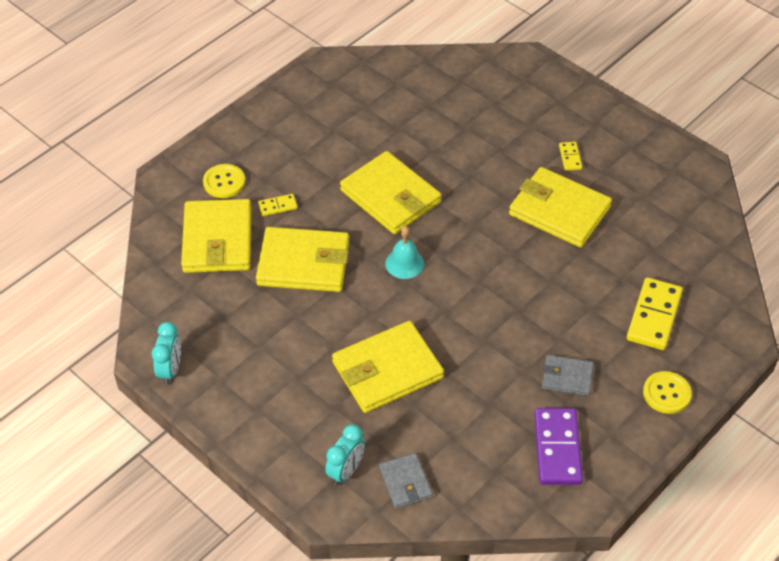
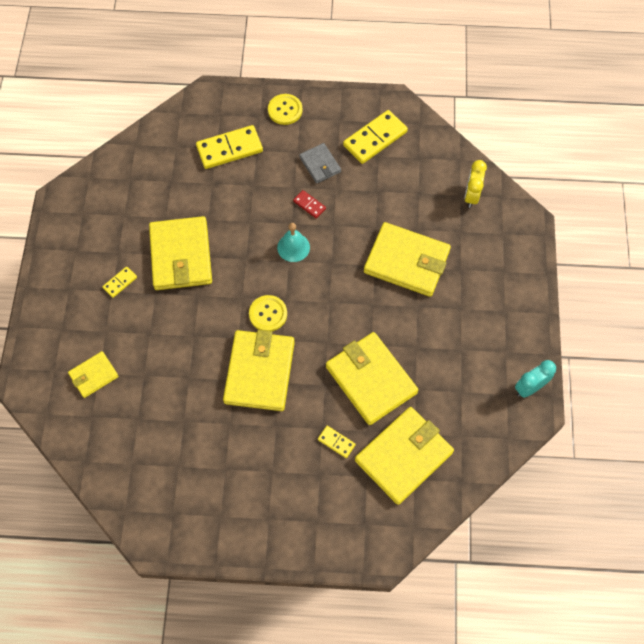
camera: 130 degrees left, 15 degrees up
(224, 182) = (347, 503): yellow button -> yellow button (268, 314)
(346, 471) = (495, 230): turquoise clock -> none
(404, 263) = (313, 316): turquoise bell -> turquoise bell (293, 247)
(405, 482) = (471, 196): grey wallet -> yellow clock
(495, 99) = (94, 375): none -> yellow wallet
(526, 337) = (309, 205): none -> red domino
(557, 448) = (375, 138): purple domino -> yellow domino

